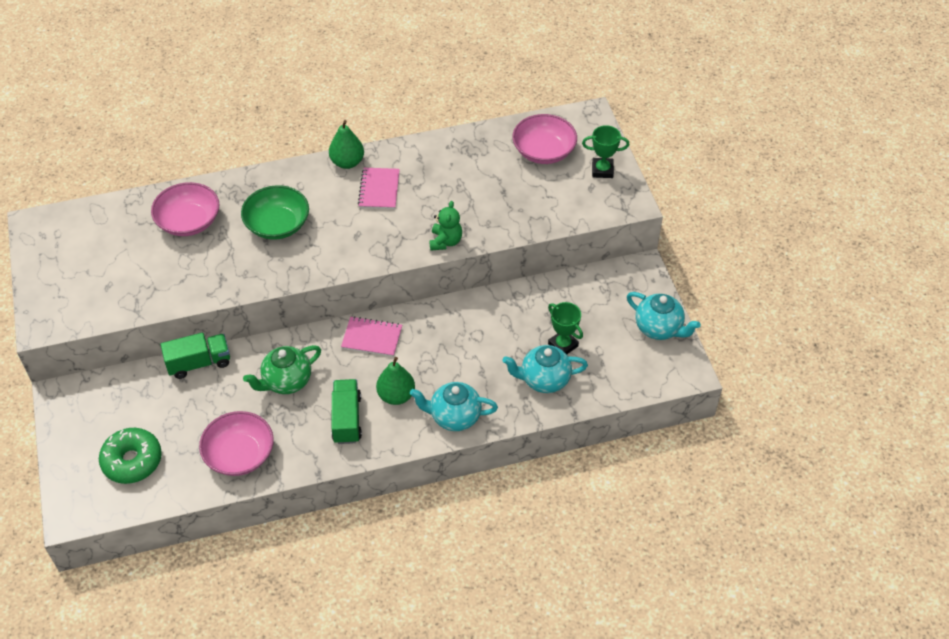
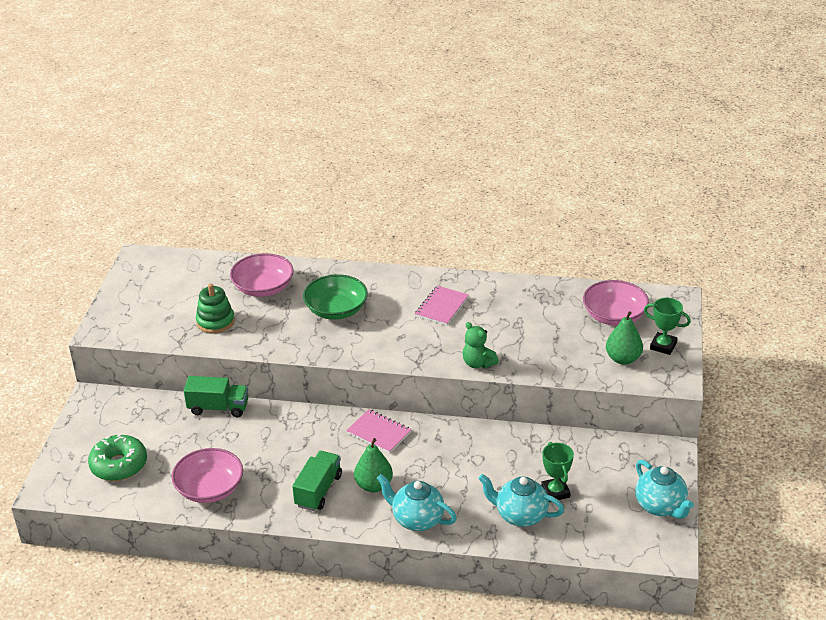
camera: 25 degrees right, 15 degrees down
(161, 276) = (215, 322): none -> green stacking toy
(286, 381) = (283, 444): green teapot -> none
(347, 162) = (426, 279): green pear -> green pear (623, 359)
(445, 241) = (478, 363): green teddy bear -> green teddy bear turned 105 degrees clockwise

